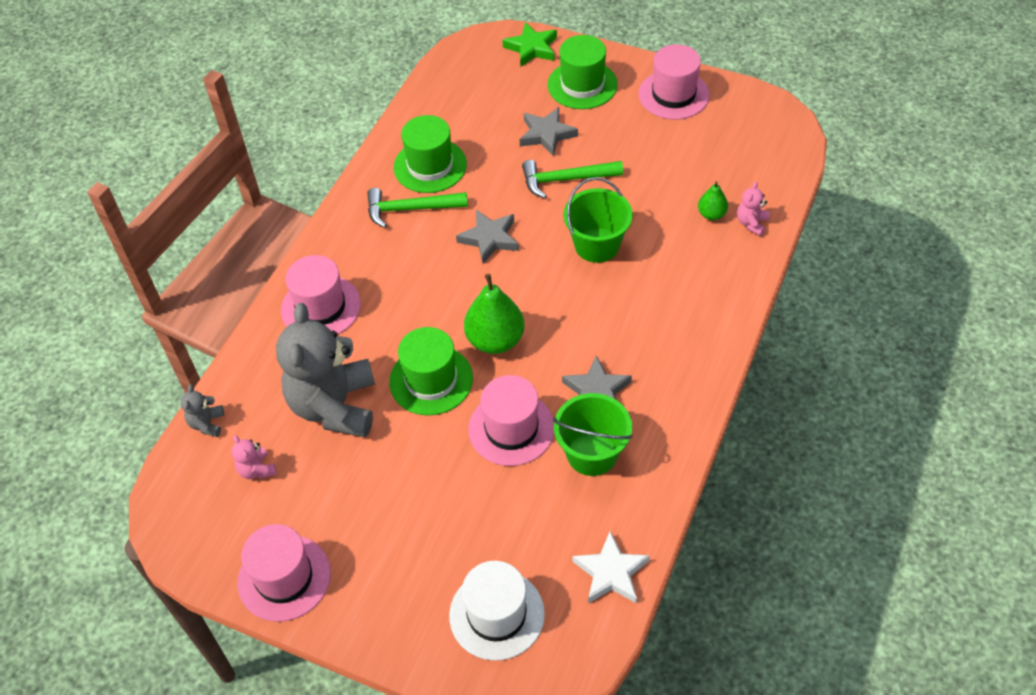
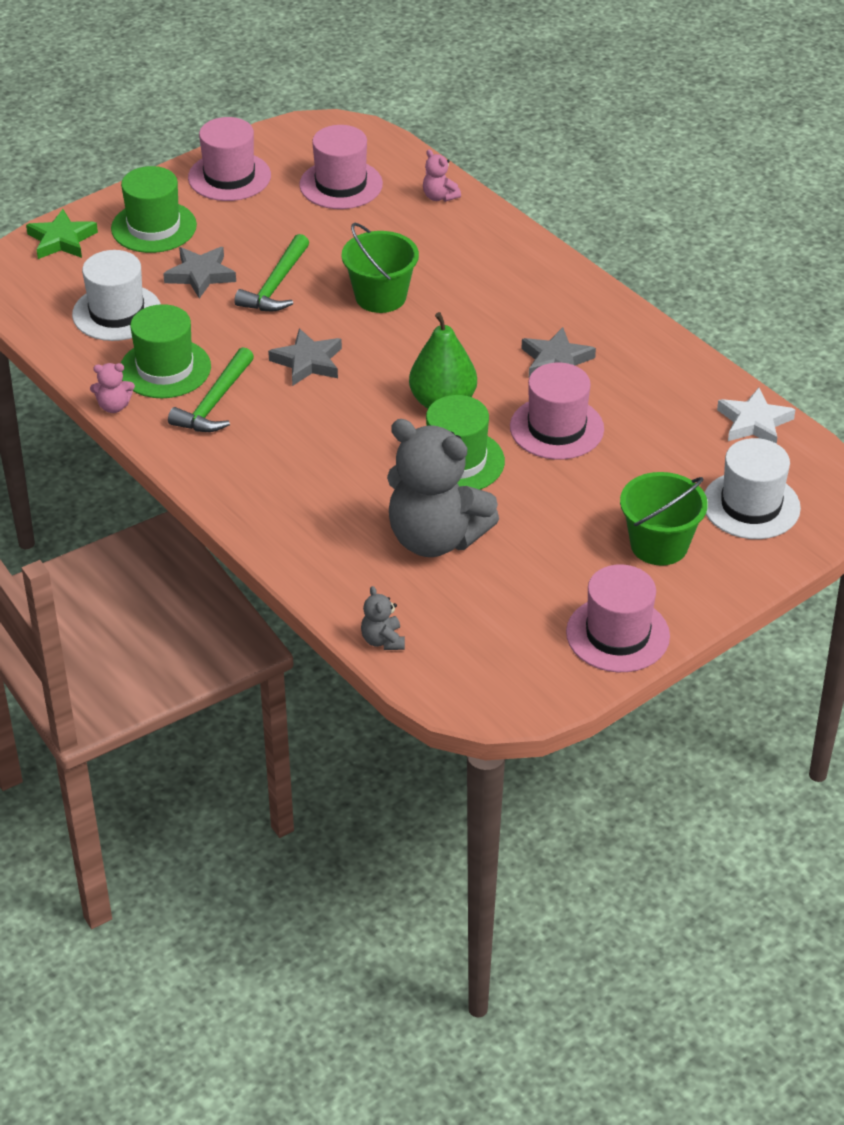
camera: 65 degrees left, 10 degrees down
(207, 423) = (383, 640): grey teddy bear -> grey teddy bear turned 45 degrees clockwise
(257, 470) = (472, 618): pink teddy bear -> pink teddy bear (114, 406)
(321, 307) = (294, 509): pink hat -> pink hat (341, 184)
(473, 113) = (117, 313): none -> white hat
(592, 453) = (622, 388): green bucket -> green bucket (659, 545)
(711, 214) = (407, 215): green pear -> none

